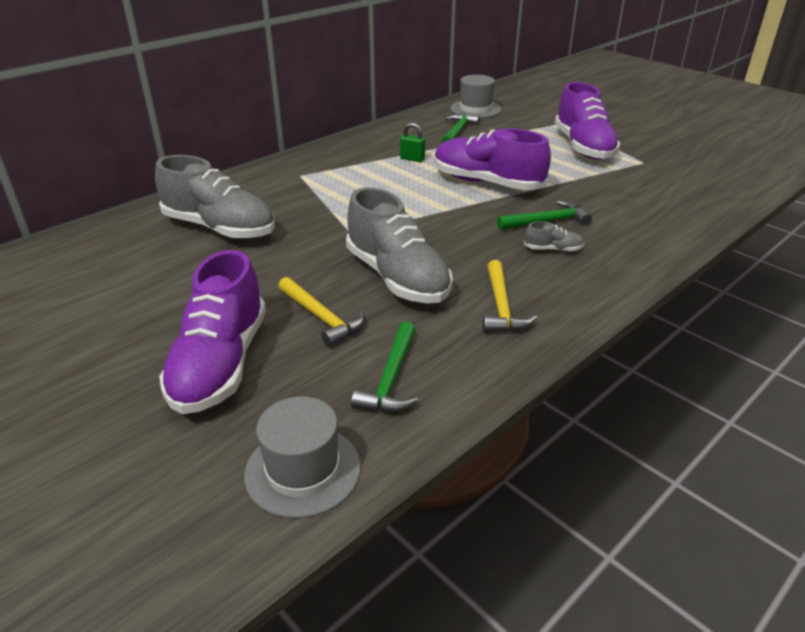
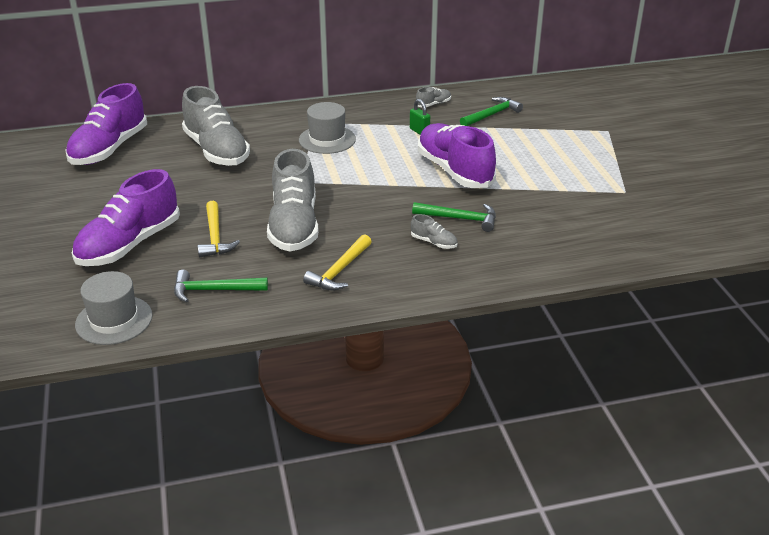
camera: 30 degrees right, 0 degrees up
(391, 379) = (214, 290): green hammer -> green hammer turned 45 degrees clockwise
(396, 135) = (433, 104): none -> grey shoe
(475, 109) = (538, 95): grey hat -> grey hat (327, 139)
(583, 147) = (588, 161): purple shoe -> purple shoe (109, 149)

